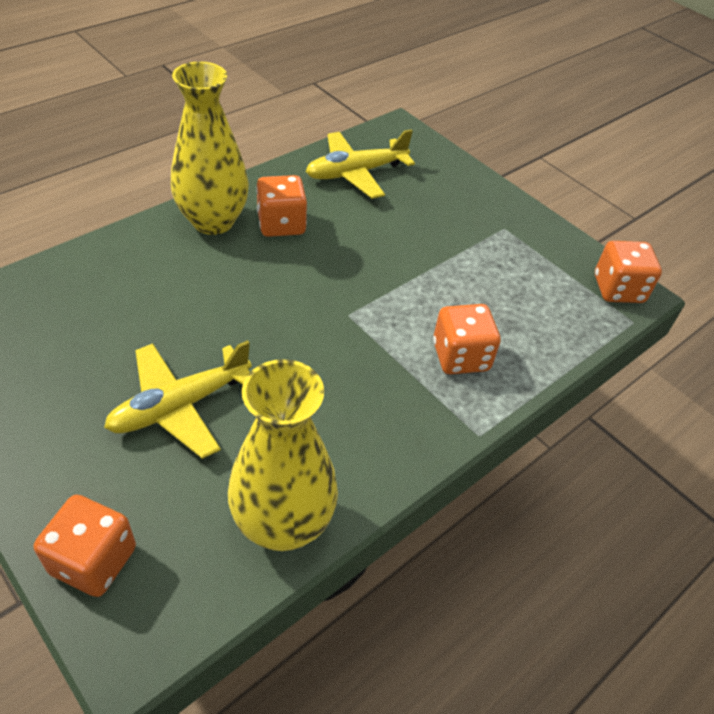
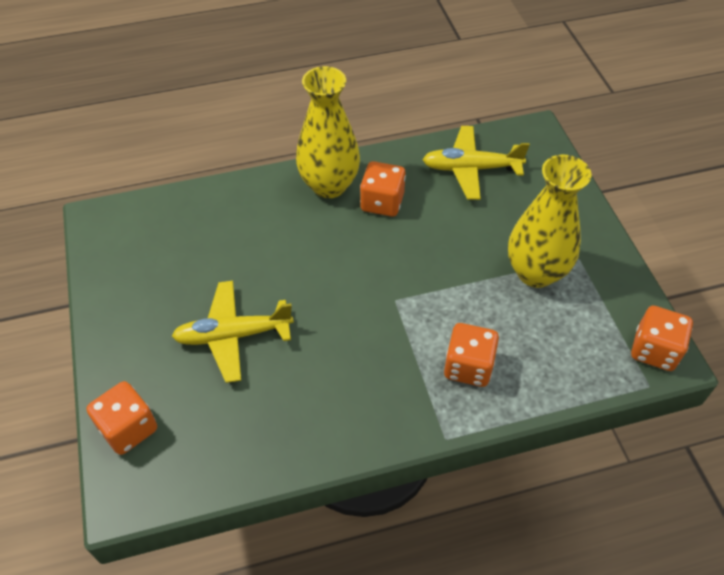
camera: 30 degrees right, 5 degrees up
(283, 524) = (261, 451): yellow vase -> yellow vase (535, 272)

